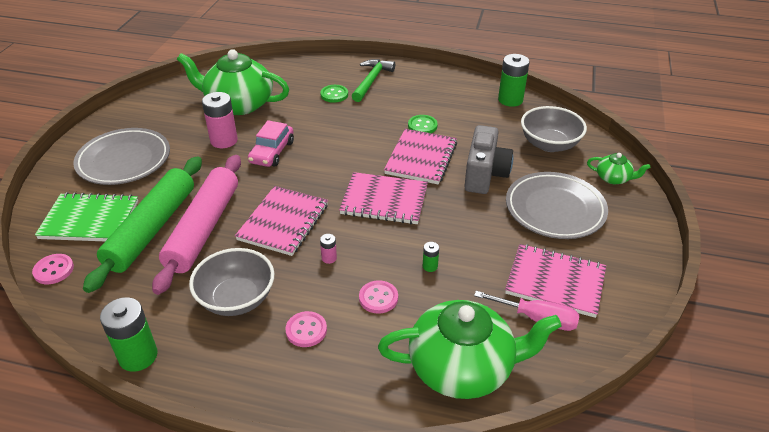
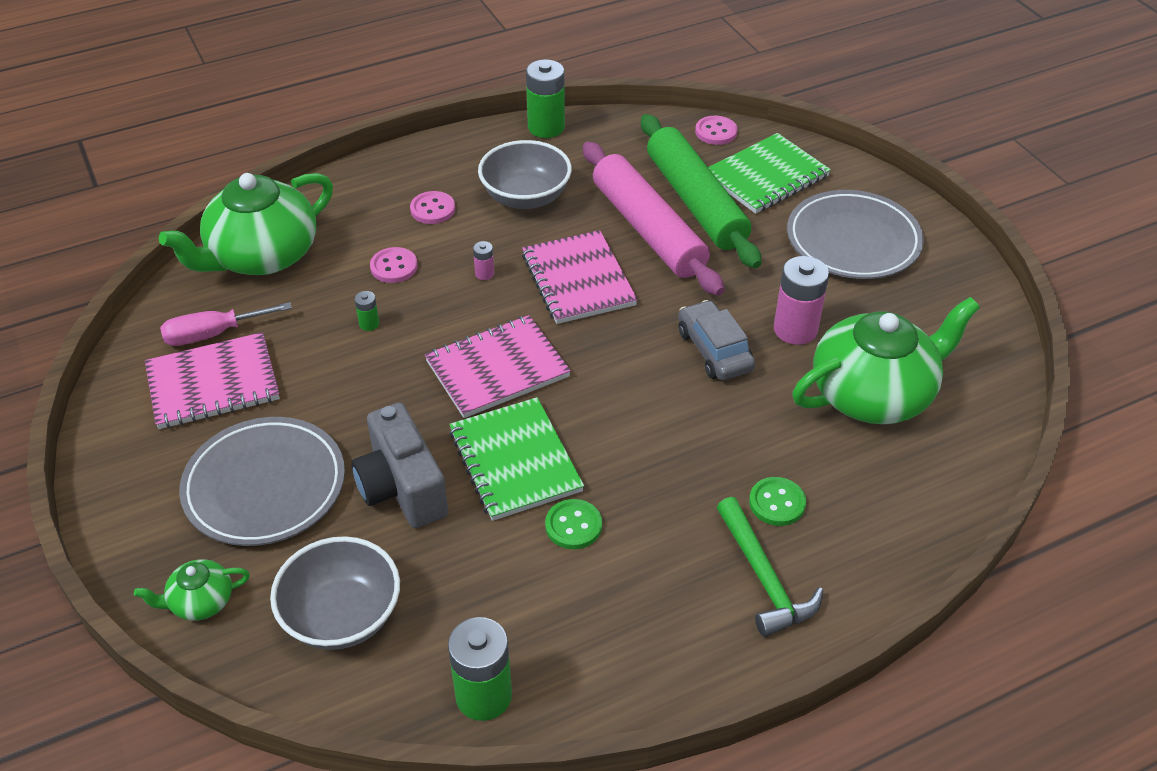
camera: 140 degrees right, 5 degrees up
(272, 152) = (714, 350): pink car -> grey car
(421, 158) = (515, 461): pink notebook -> green notebook

